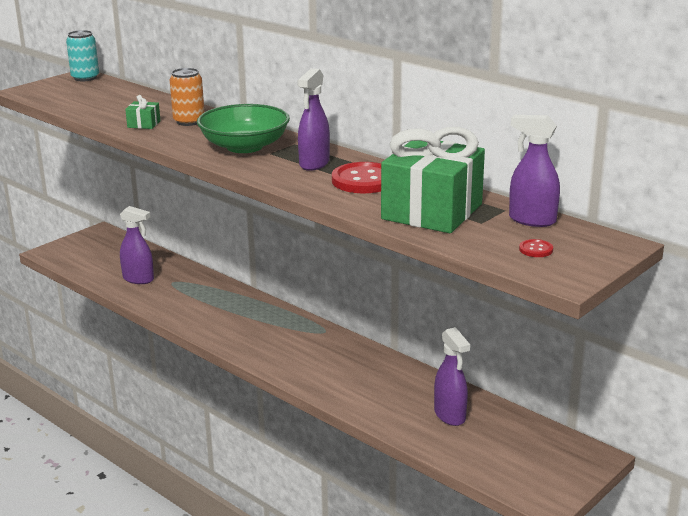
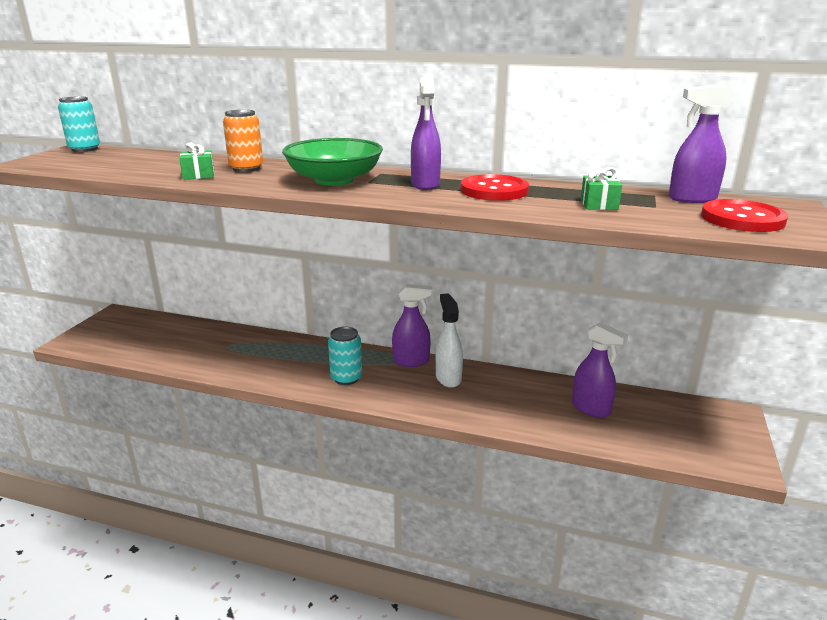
camera: 25 degrees left, 0 degrees up
(138, 279) = (189, 349): purple spray bottle -> purple spray bottle (411, 361)
(251, 335) = (346, 378): none -> turquoise can
(342, 356) = (448, 378): none -> white spray bottle
(432, 211) = (599, 204): green gift -> green gift, size x0.40
(536, 249) = (742, 219): red button -> red button, size x2.24

